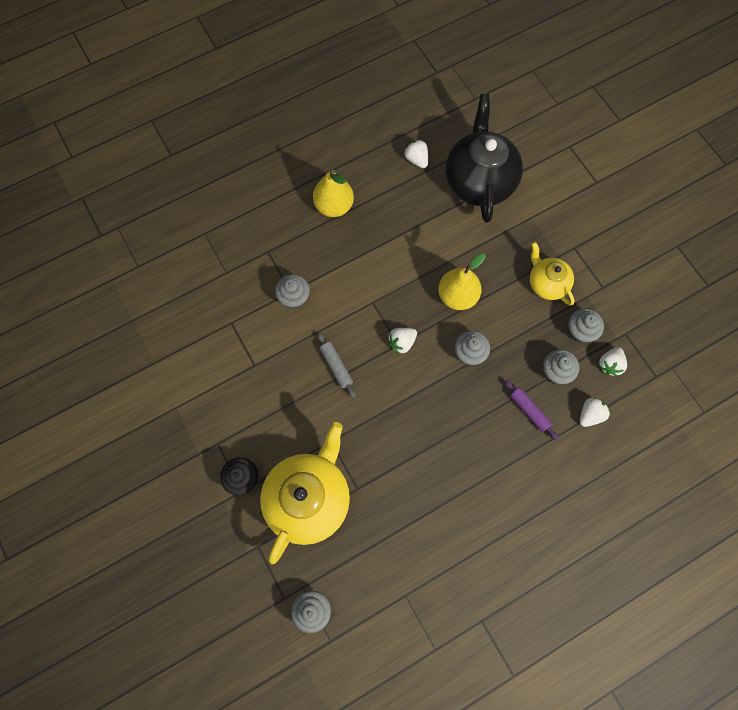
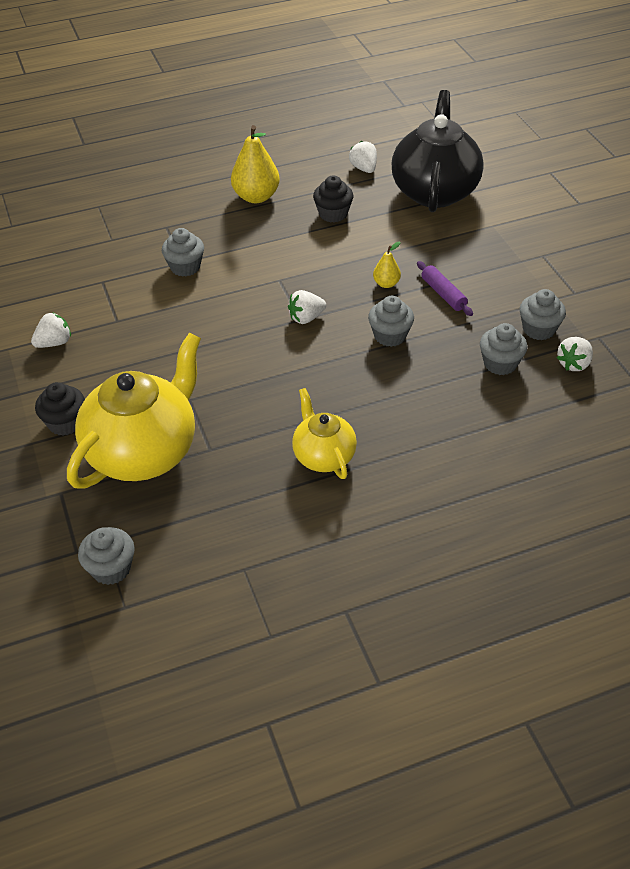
camera: 10 degrees right, 25 degrees down
(336, 366) = (218, 331): grey rolling pin -> none
(401, 219) = (333, 214): none -> black cupcake
(457, 296) = (386, 284): yellow pear -> yellow pear, size x0.52
(529, 411) = (458, 397): purple rolling pin -> purple rolling pin (443, 294)
(546, 283) = (502, 283): yellow teapot -> yellow teapot (323, 456)
(590, 414) = (540, 409): white strawberry -> white strawberry (54, 343)

